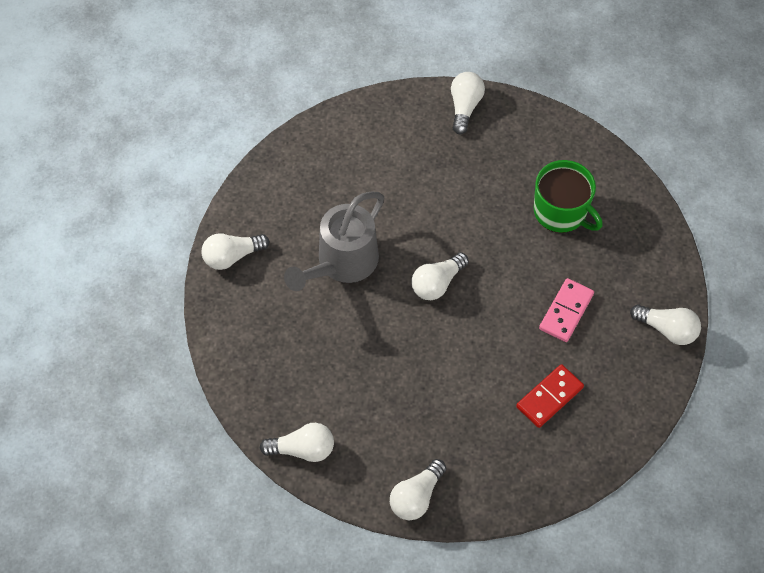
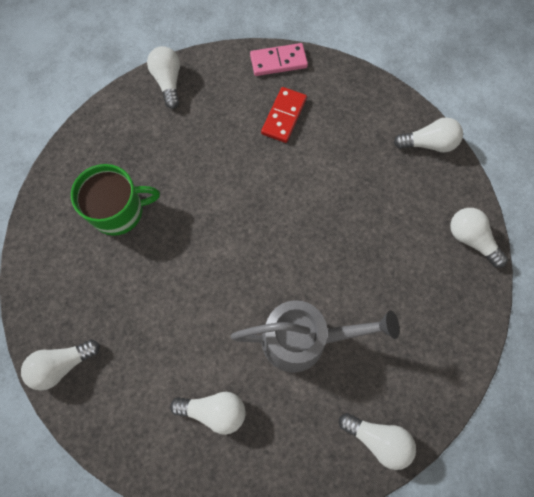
camera: 130 degrees left, 10 degrees up
(437, 283) = (259, 252): white light bulb -> white light bulb (214, 411)
(549, 397) = (284, 116): red domino -> red domino turned 75 degrees counterclockwise
(561, 212) = (119, 211): green mug -> green mug turned 75 degrees clockwise
(566, 311) = (207, 150): pink domino -> pink domino (278, 62)

